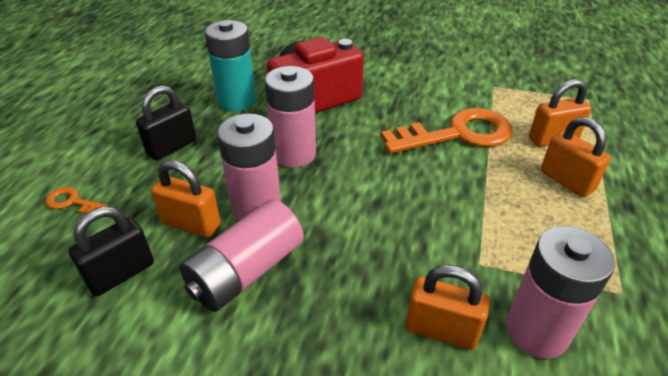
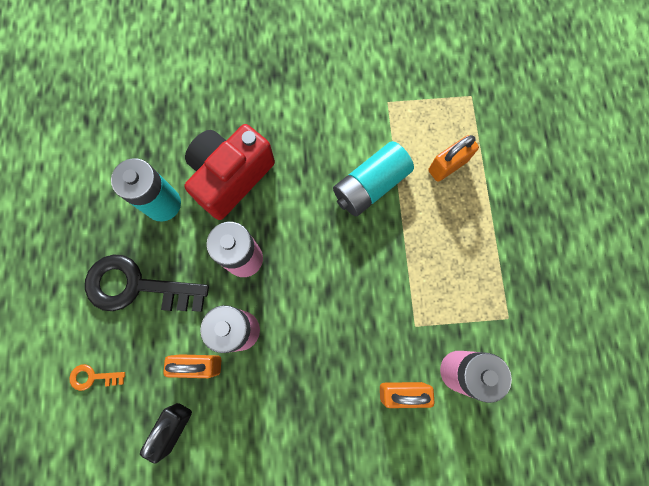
camera: 20 degrees left, 35 degrees up
(172, 147) = (137, 286): black padlock -> black key
(246, 271) = (259, 392): pink battery -> none
(458, 134) = (370, 185): orange key -> turquoise battery
(566, 181) = (463, 216): orange padlock -> none

